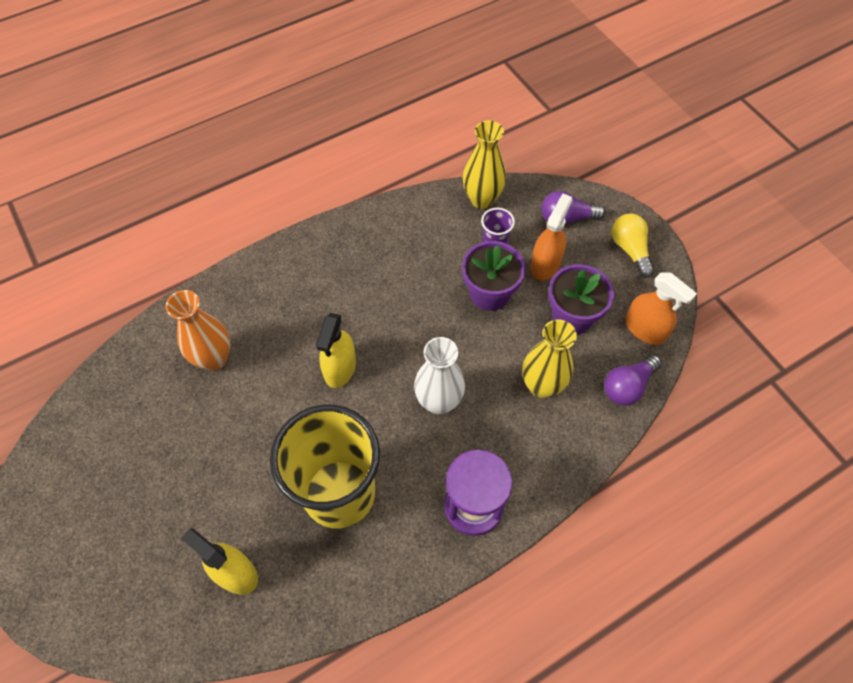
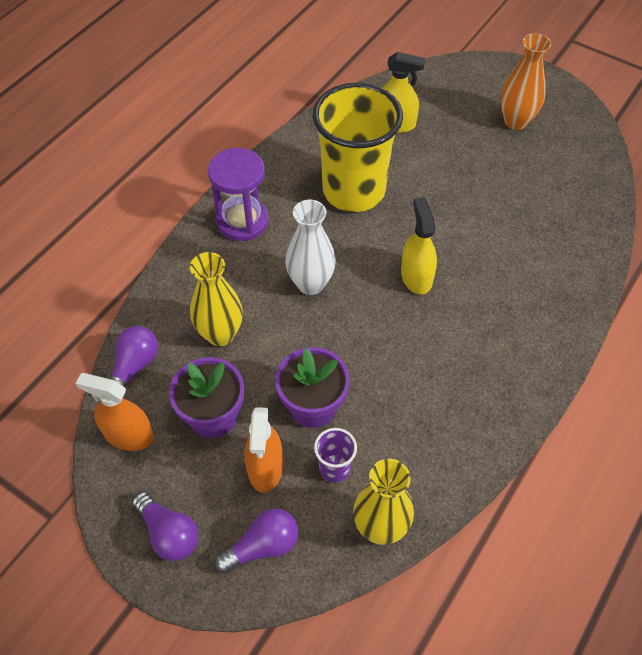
camera: 155 degrees right, 5 degrees down
(214, 358) = (531, 242): orange vase -> orange vase (515, 121)
(630, 250) = (169, 533): yellow light bulb -> purple light bulb

